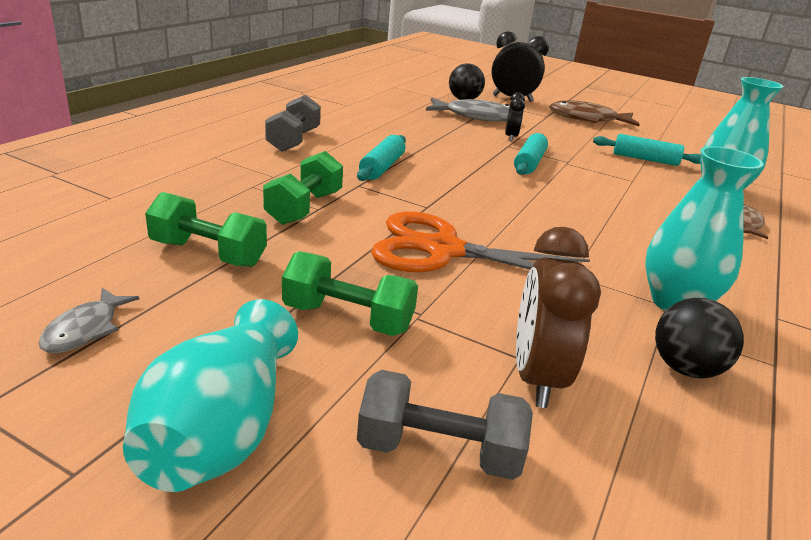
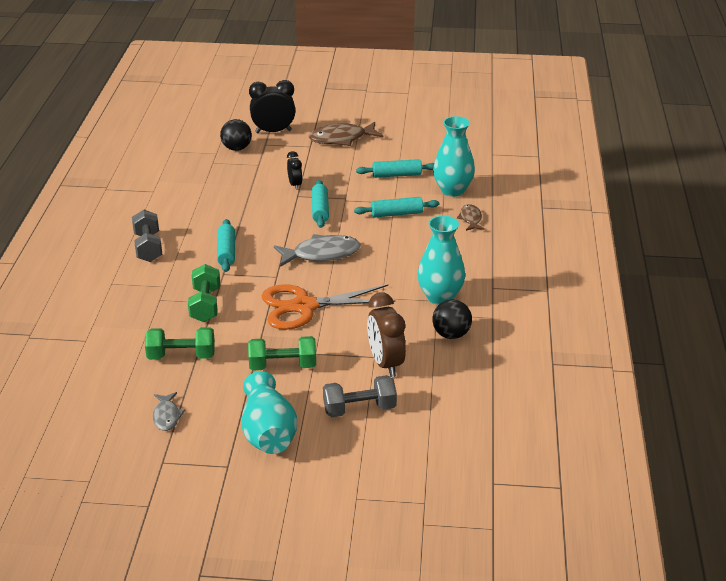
camera: 20 degrees left, 5 degrees up
(476, 117) = (257, 169): grey fish -> grey fish (321, 254)
(632, 191) = (396, 214): none -> turquoise rolling pin

